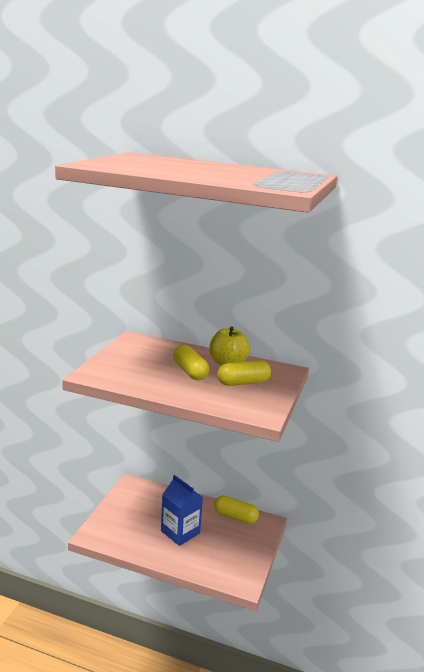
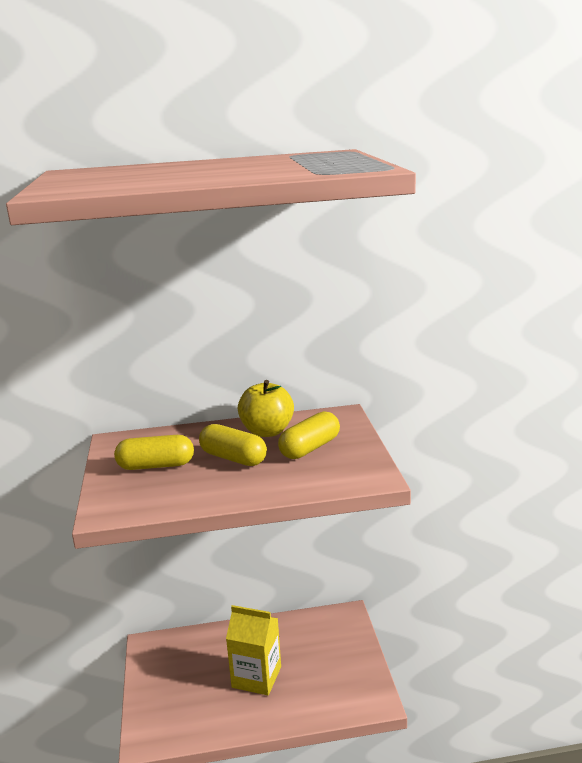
camera: 25 degrees left, 0 degrees up
(180, 532) = (256, 677): blue carton -> yellow carton
(235, 517) = (307, 626): yellow capsule -> yellow capsule (156, 466)

